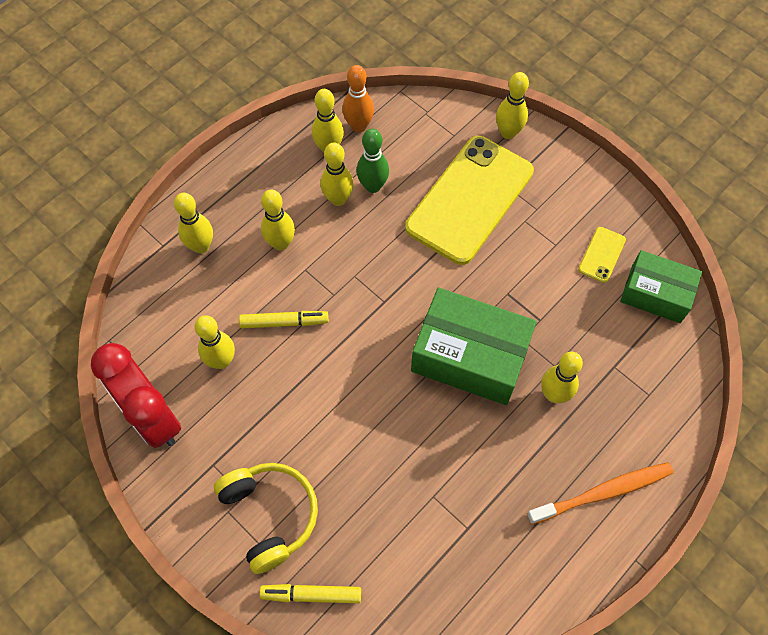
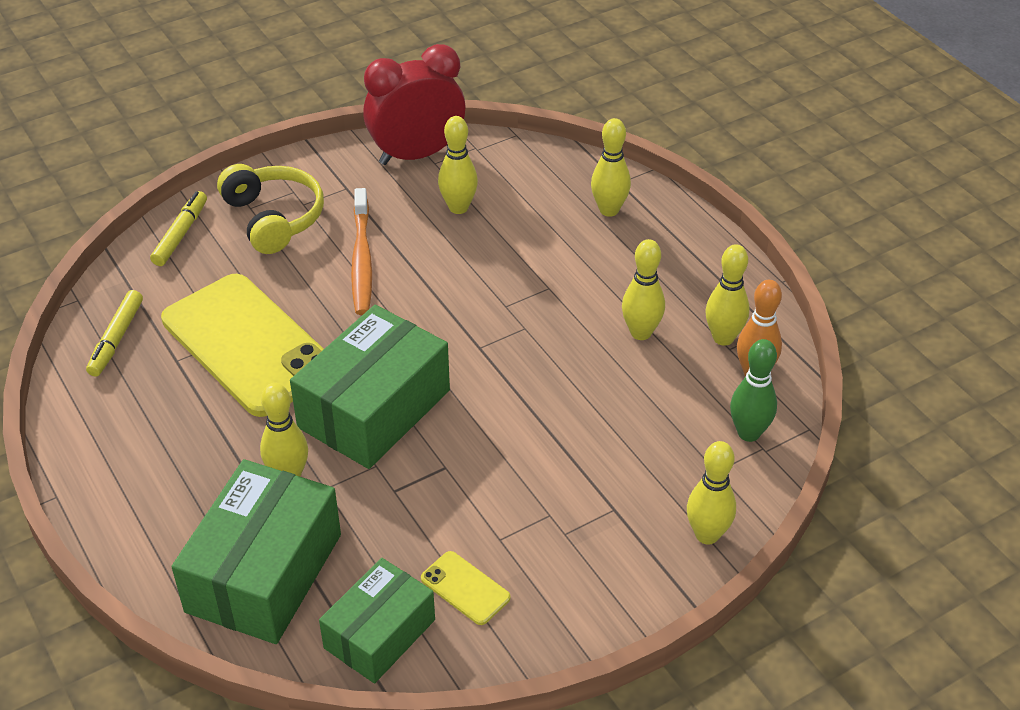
camera: 105 degrees right, 20 degrees down
(269, 515) = (273, 218): yellow headphones -> yellow headphones turned 105 degrees counterclockwise
(281, 243) = (591, 273): yellow bowling pin -> none
(284, 322) = (486, 260): yellow marker -> yellow marker (116, 339)
(373, 186) = (652, 369): green bowling pin -> green bowling pin (748, 433)
(470, 200) = (602, 462): yellow phone -> yellow phone (248, 345)
(603, 492) = (146, 489): orange toothbrush -> orange toothbrush (361, 260)
(640, 380) = (264, 573): none -> green box

